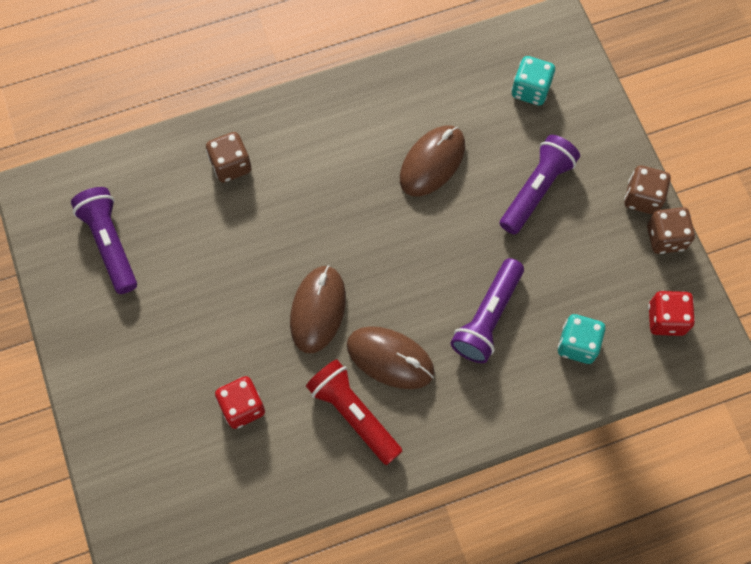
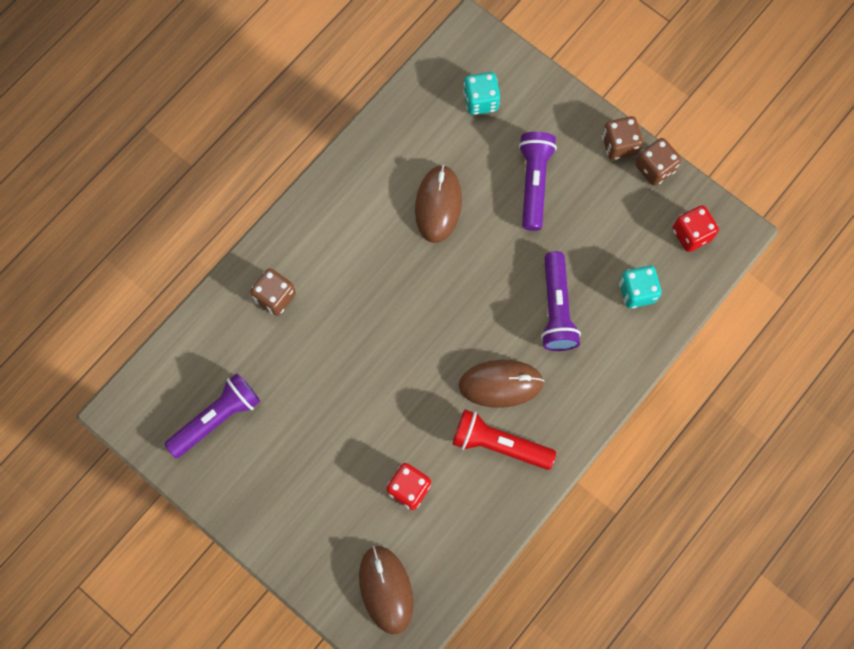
camera: 30 degrees left, 5 degrees up
(110, 244) = (217, 418): purple flashlight -> purple flashlight turned 105 degrees clockwise
(318, 310) = (420, 377): brown mouse -> brown mouse (386, 589)

